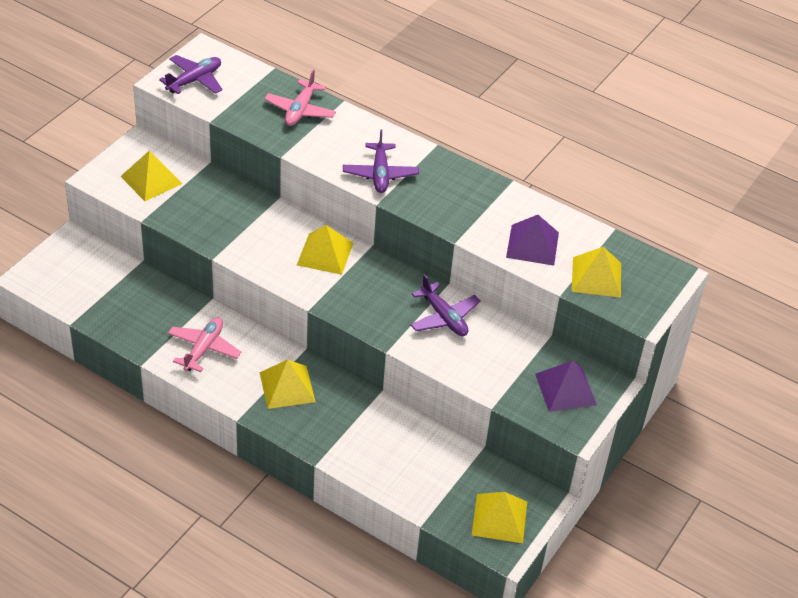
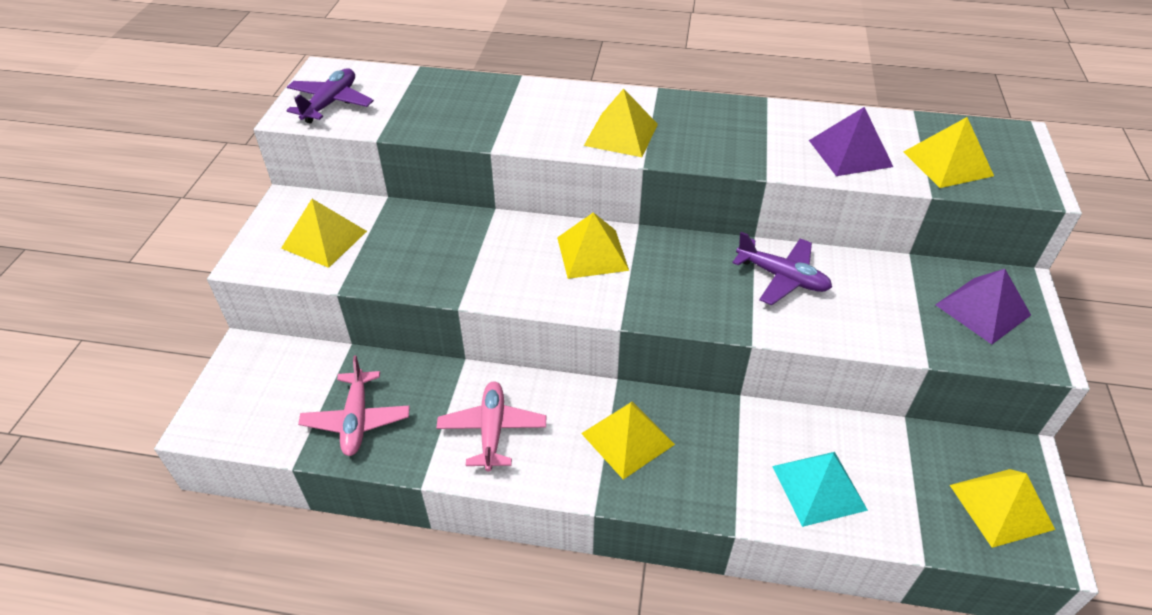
camera: 20 degrees left, 0 degrees up
(300, 110) = (479, 98): pink plane -> pink plane (357, 420)
(380, 174) = (621, 134): purple plane -> yellow pyramid
(389, 461) = (819, 487): none -> turquoise pyramid

